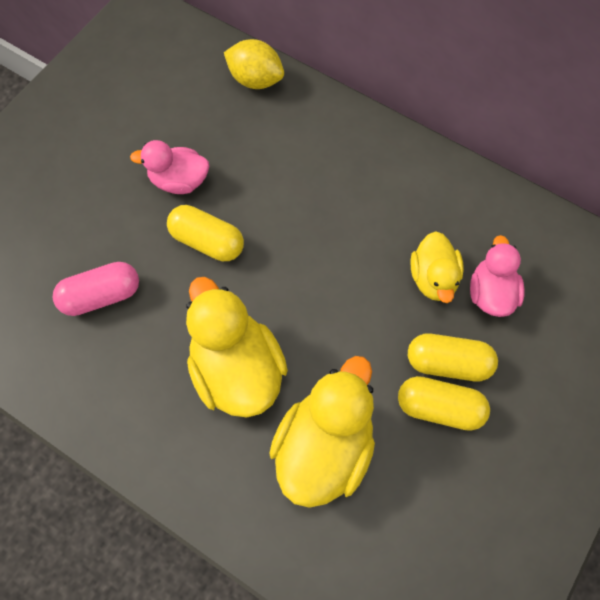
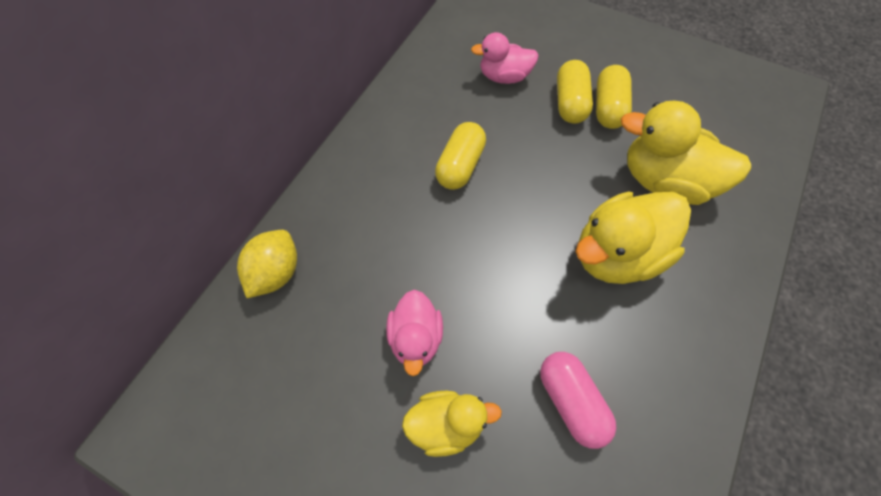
camera: 95 degrees left, 5 degrees down
(207, 241) = (487, 298): yellow capsule -> yellow capsule (460, 165)
(433, 278) = (497, 113): yellow duck -> yellow duck (446, 425)

